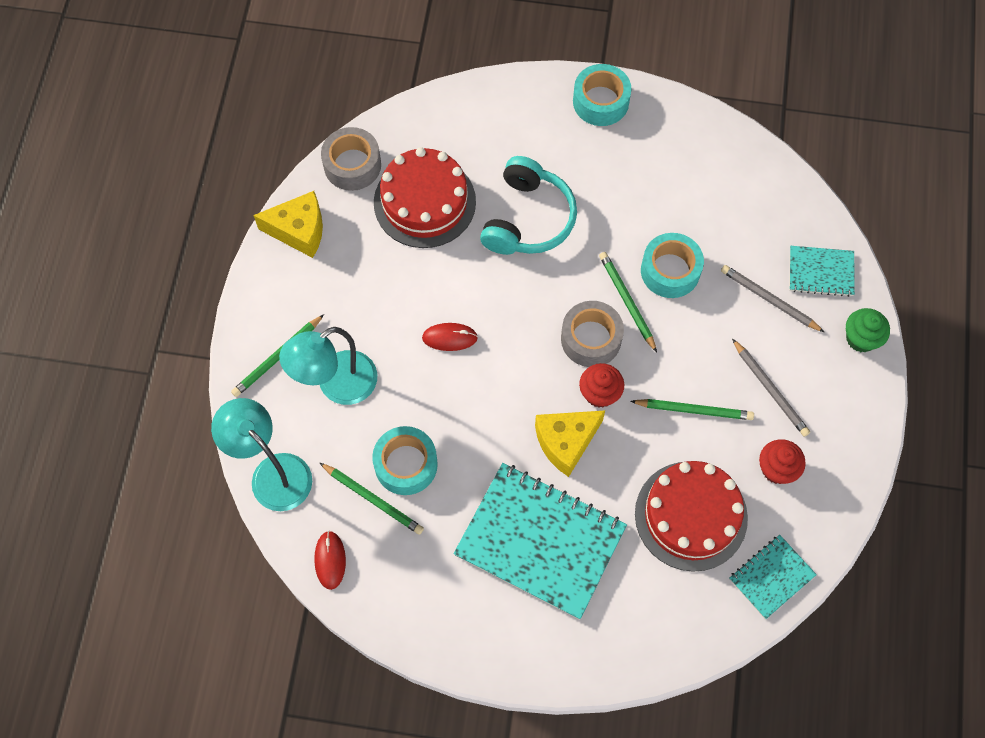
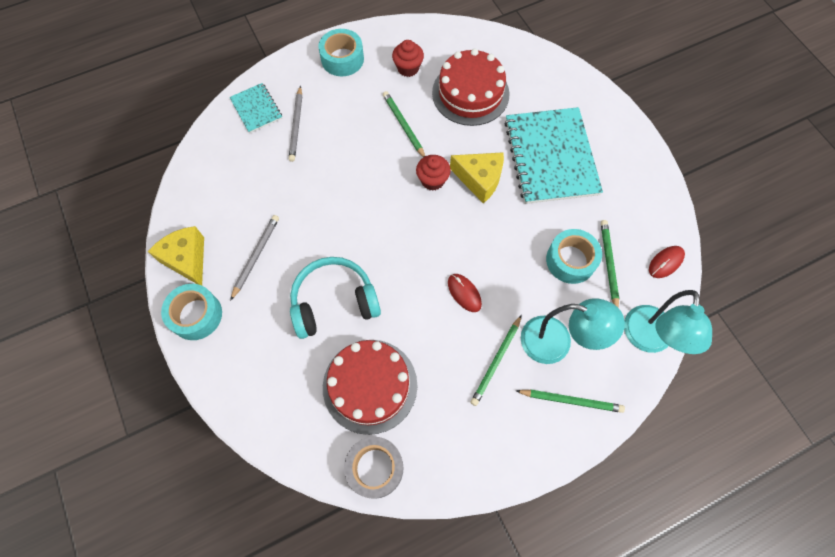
camera: 125 degrees left, 0 degrees up
(299, 230) = (462, 466): yellow cheese -> yellow cheese (187, 259)
(591, 339) = (398, 207): grey tape -> none
(627, 301) = (355, 202): green pencil -> green pencil (496, 361)
(670, 271) = (314, 190): turquoise tape -> turquoise tape (342, 59)
(770, 389) = (359, 95): grey pencil -> grey pencil (256, 256)
(771, 577) = (473, 41): turquoise notebook -> none
(861, 338) = (290, 68): green cupcake -> none

